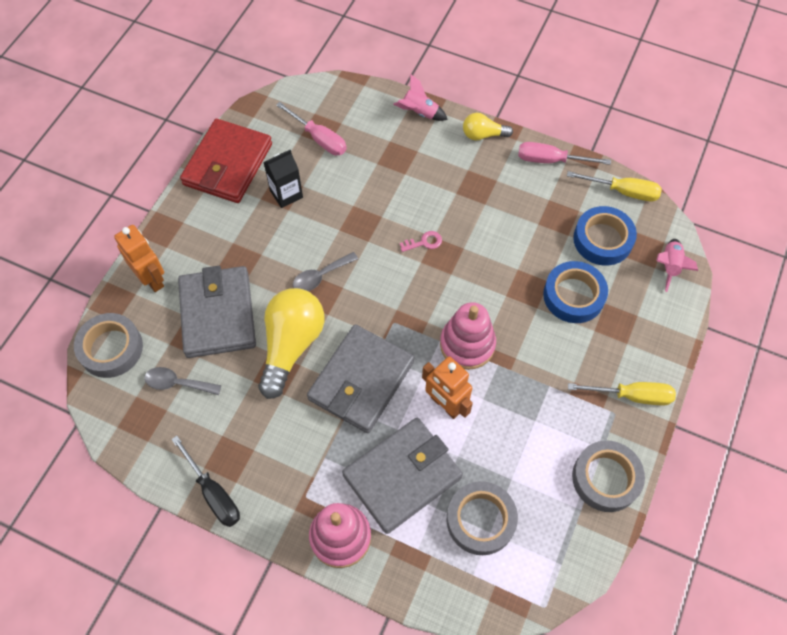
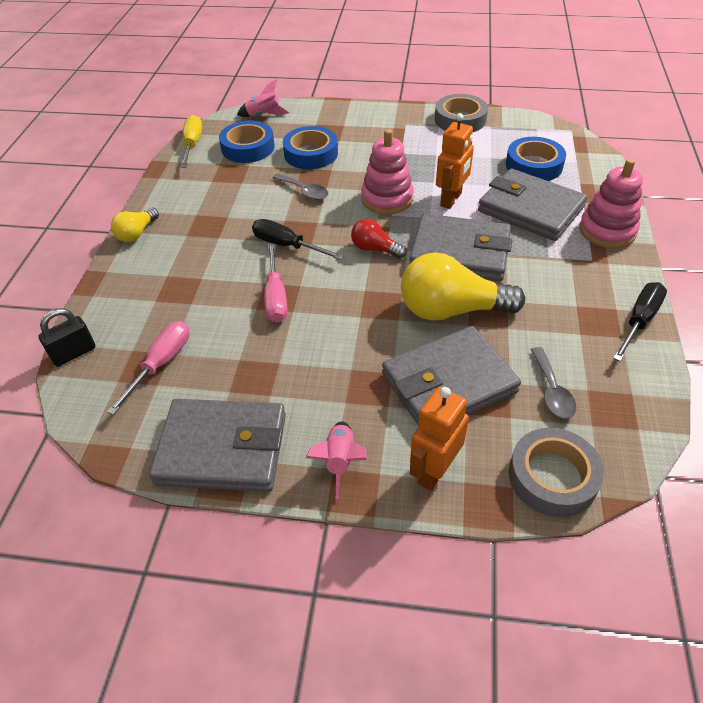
camera: 105 degrees left, 15 degrees down
(228, 164) = (222, 449): red wallet -> grey wallet
(286, 194) = (256, 371): black carton -> none
(320, 276) = (359, 310): grey spoon -> grey spoon (304, 191)
(352, 90) = (74, 353): none -> black padlock
(393, 310) = (375, 249): none -> red light bulb
(419, 113) = (109, 285): pink rocket -> pink rocket (340, 461)
(424, 242) = (287, 246): pink key -> black screwdriver
(480, 520) = (534, 165): grey tape -> blue tape
(483, 135) = (137, 233): yellow light bulb -> yellow light bulb turned 45 degrees clockwise
(551, 160) = (164, 186): pink screwdriver -> pink screwdriver (276, 297)
(632, 396) = (387, 117): yellow screwdriver -> none

